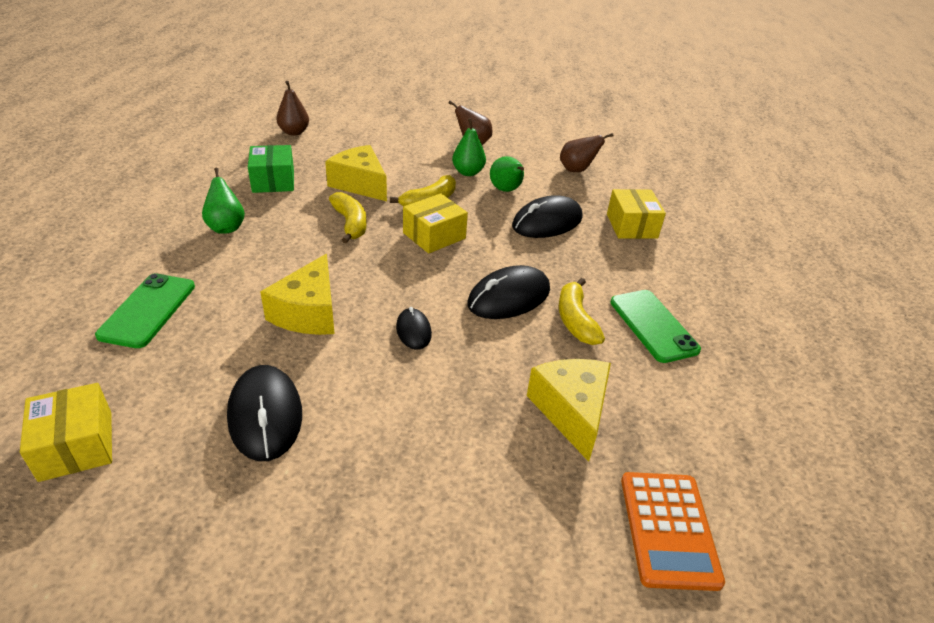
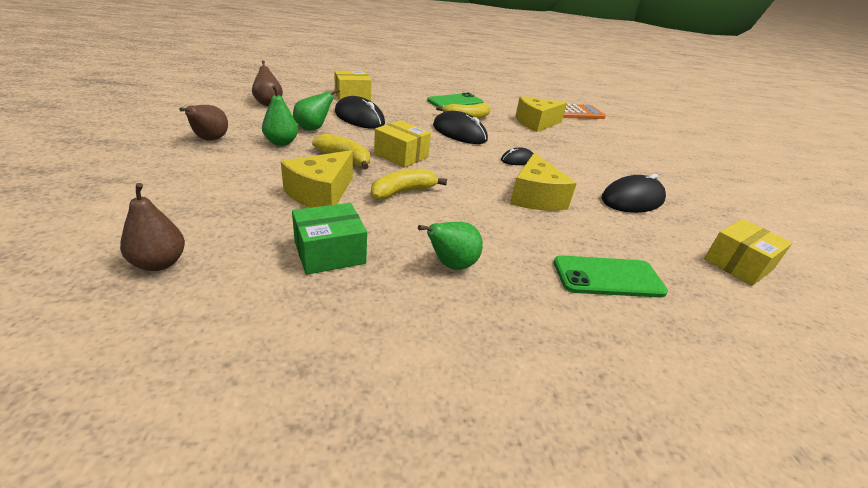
camera: 105 degrees left, 5 degrees down
(308, 312) = (535, 197): yellow cheese -> yellow cheese turned 90 degrees clockwise

